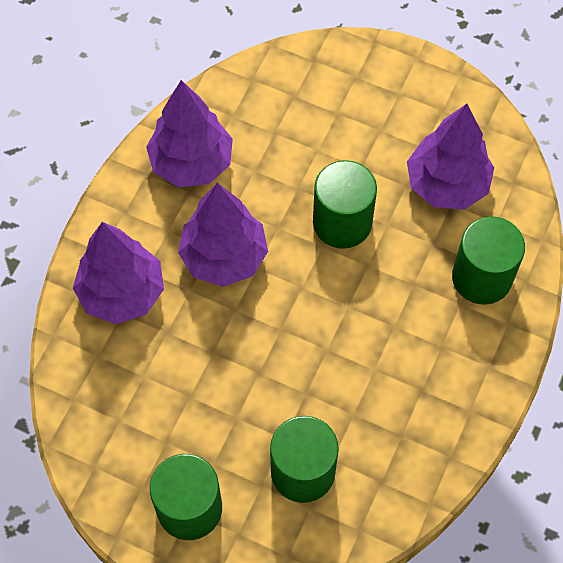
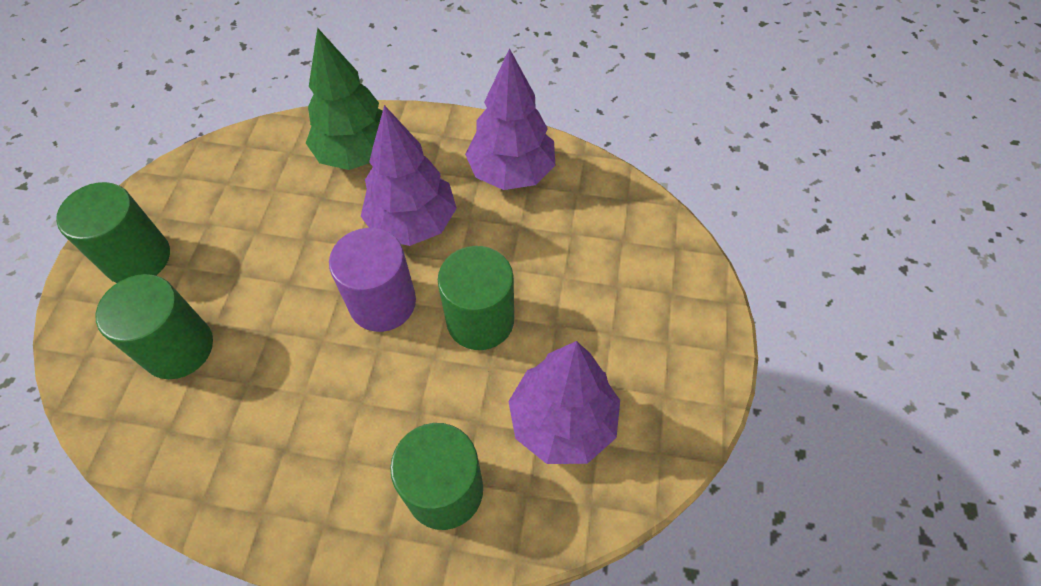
camera: 75 degrees right, 5 degrees down
(122, 293) = (357, 154): purple tree -> green tree
(303, 295) = (382, 302): none -> purple cylinder

